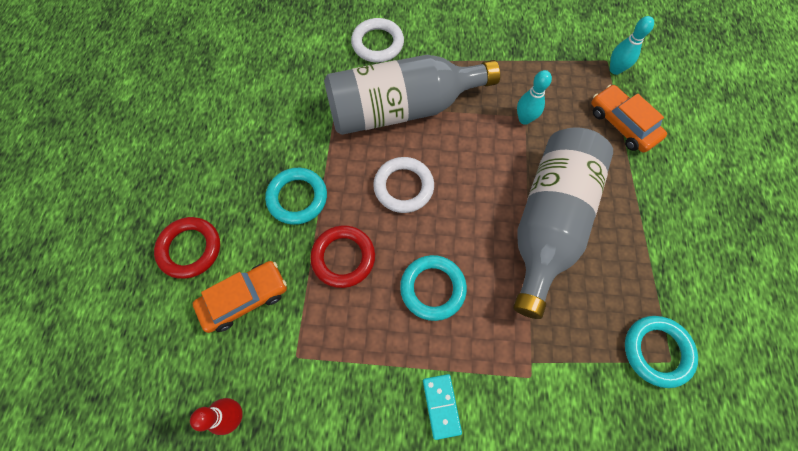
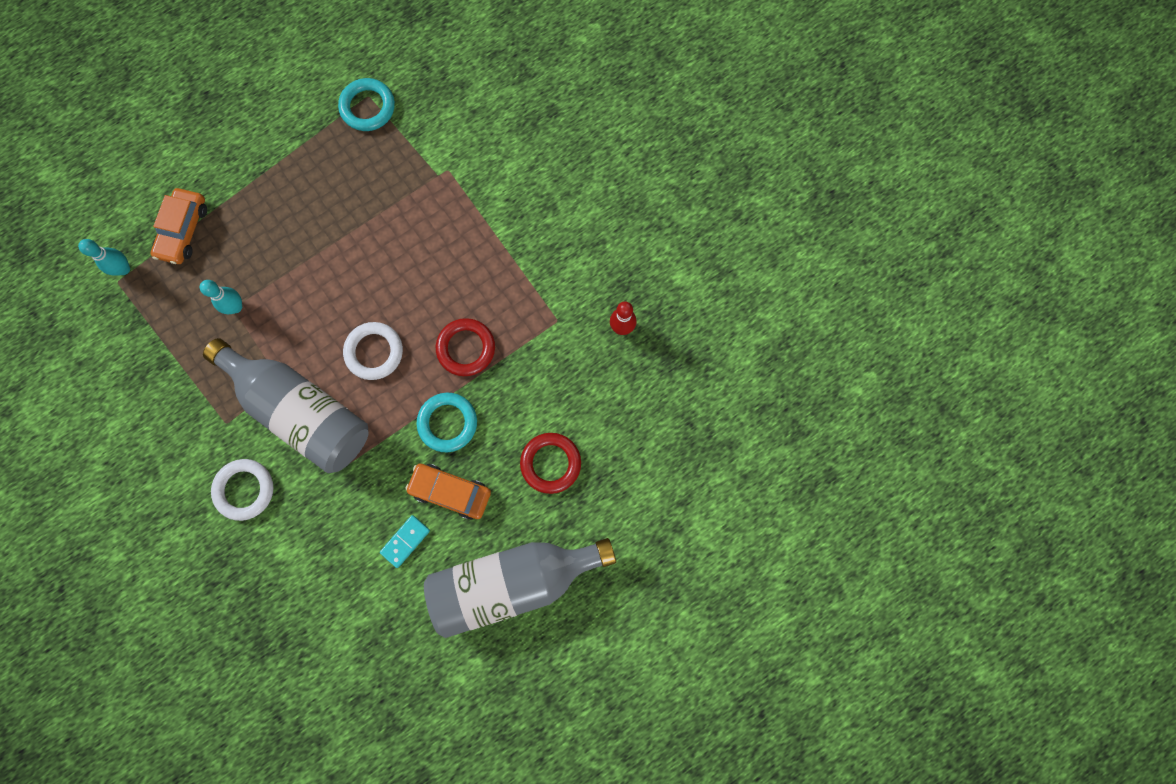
camera: 130 degrees left, 10 degrees up
(244, 298) = (550, 389): orange car -> orange car (450, 492)
(432, 288) = (438, 271): turquoise ring -> none
(441, 406) = (510, 209): turquoise domino -> turquoise domino (405, 541)
(549, 222) = (321, 229): grey bottle -> grey bottle (512, 582)

